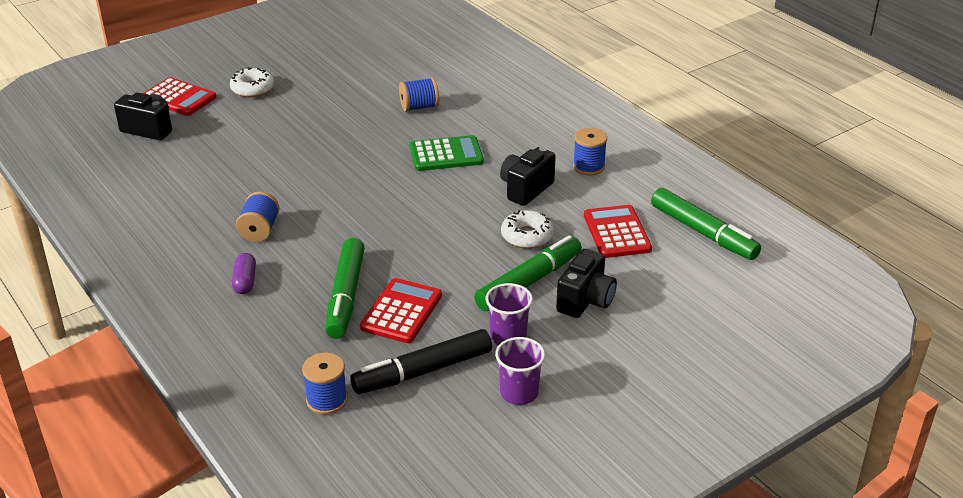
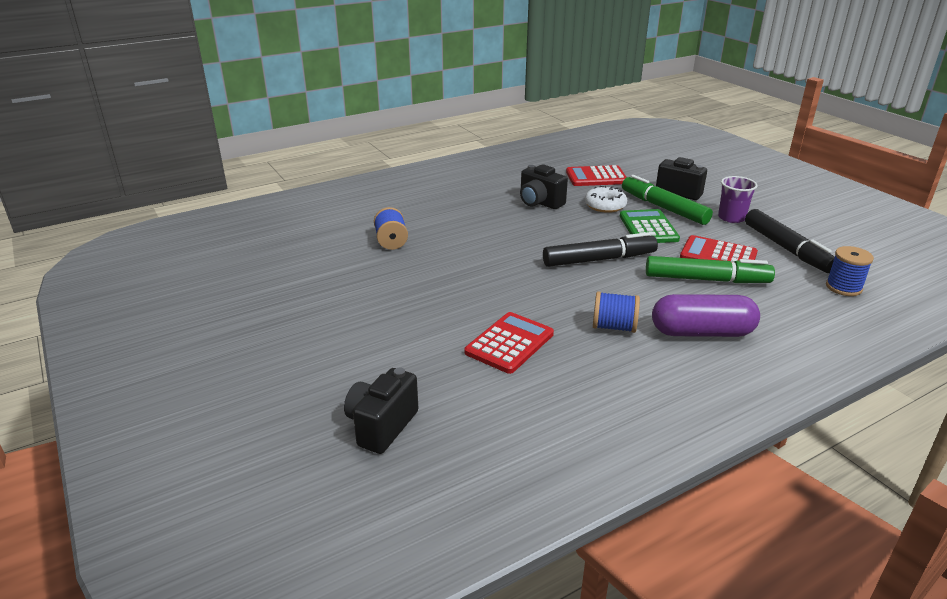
camera: 85 degrees left, 5 degrees down
(179, 98) = (302, 404): red calculator -> red calculator (509, 343)
(245, 281) = (702, 332): purple capsule -> purple capsule, size x1.92
(252, 89) = (305, 342): white donut -> none
(388, 227) = (599, 259): none -> black marker
(446, 155) = (482, 231): green calculator -> green calculator (648, 228)
(519, 393) = (790, 217): purple cup -> none
(588, 167) = (508, 180): blue spool -> none
(703, 232) = (593, 154): green marker -> none

